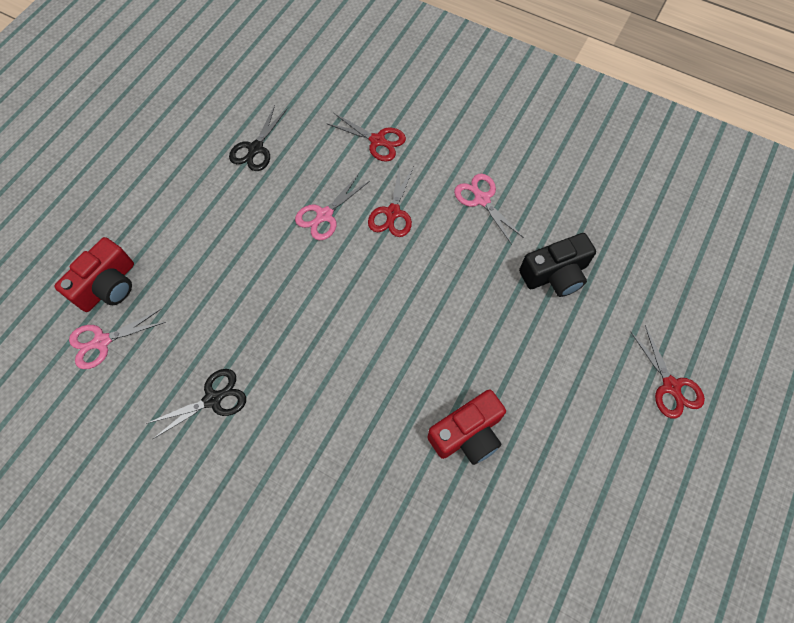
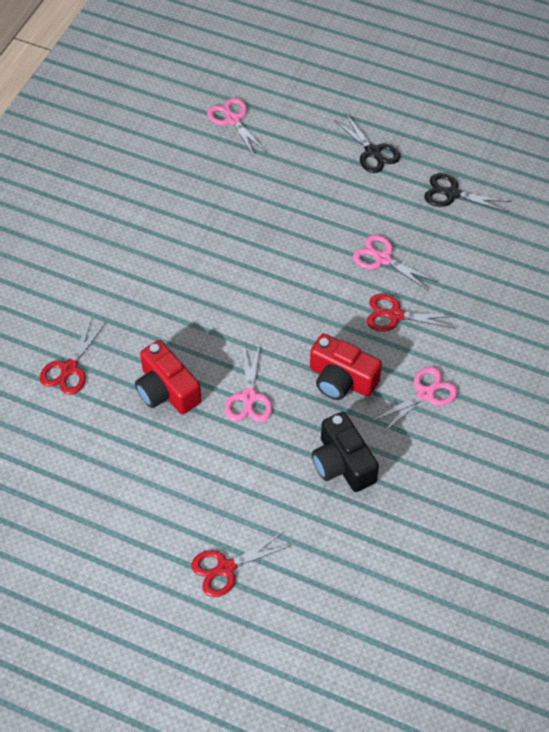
camera: 85 degrees right, 10 degrees down
(108, 286) = (285, 113): red camera -> red camera (341, 379)
(213, 399) = (187, 202): black scissors -> black scissors (372, 152)
(377, 141) = (483, 295): red scissors -> red scissors (69, 368)
(480, 351) = (249, 397): none -> pink scissors

